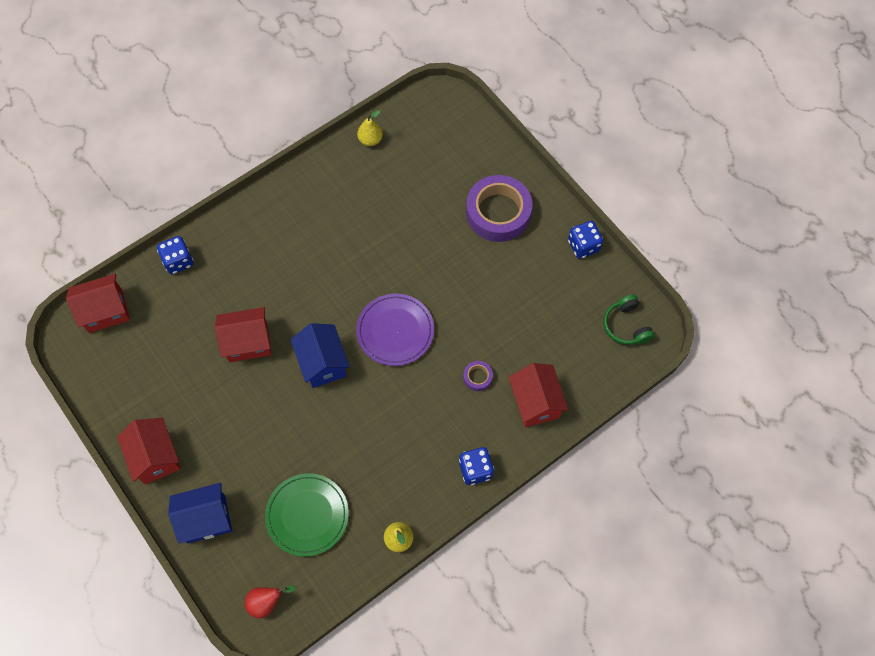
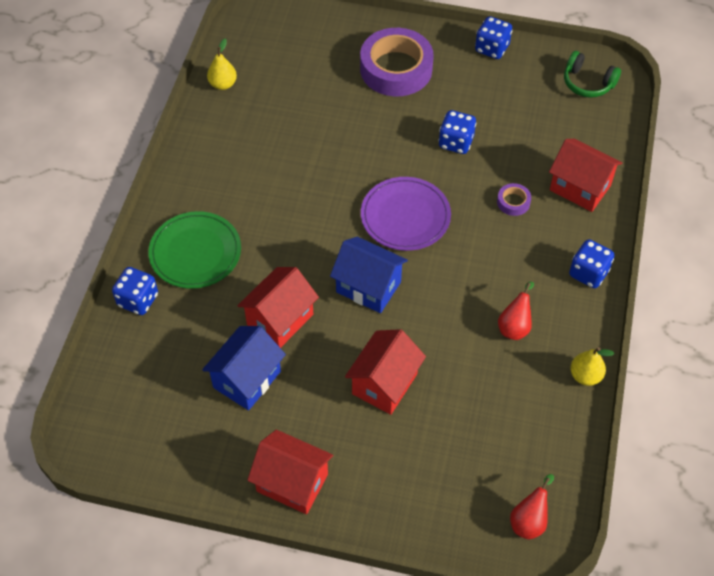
camera: 40 degrees left, 10 degrees down
(105, 311) = (106, 395): red house -> red house (384, 383)
(206, 519) = (398, 497): blue house -> blue house (247, 379)
(307, 515) = (487, 419): green plate -> green plate (195, 252)
(388, 467) = (515, 326): none -> red pear
(483, 301) = (456, 142): none -> blue dice

